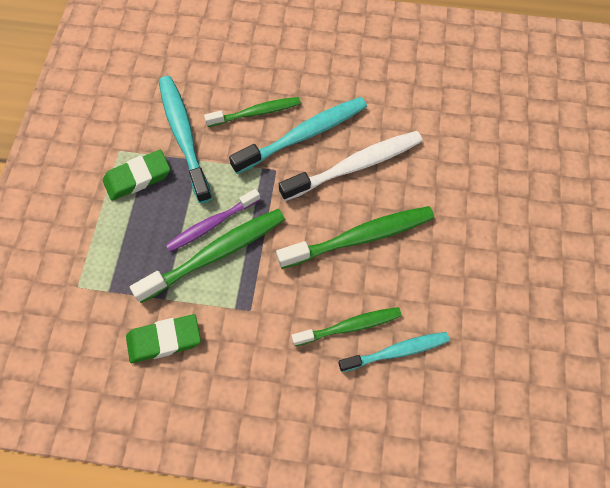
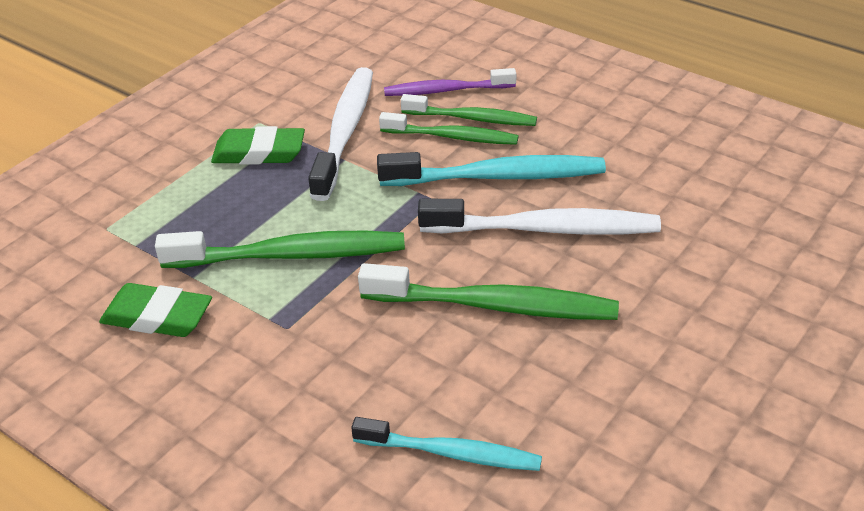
camera: 30 degrees right, 25 degrees down
(184, 136) = (345, 131): turquoise toothbrush -> white toothbrush
(211, 224) = (309, 225): purple toothbrush -> purple toothbrush (446, 90)
(350, 326) = (405, 397): green toothbrush -> green toothbrush (472, 118)

